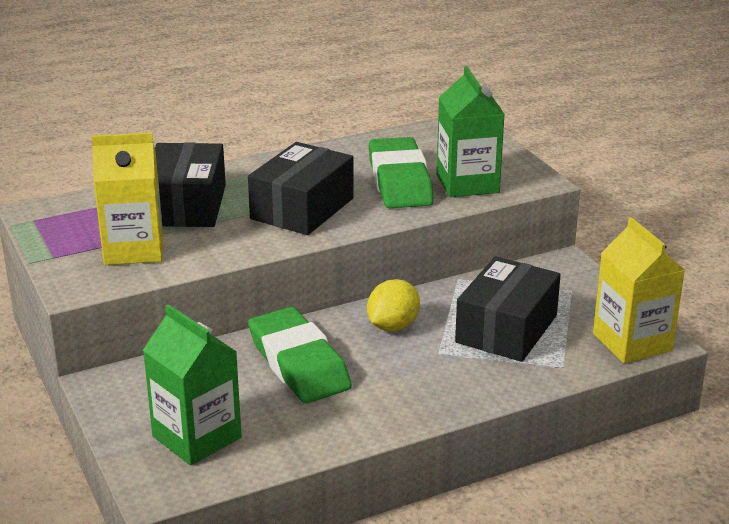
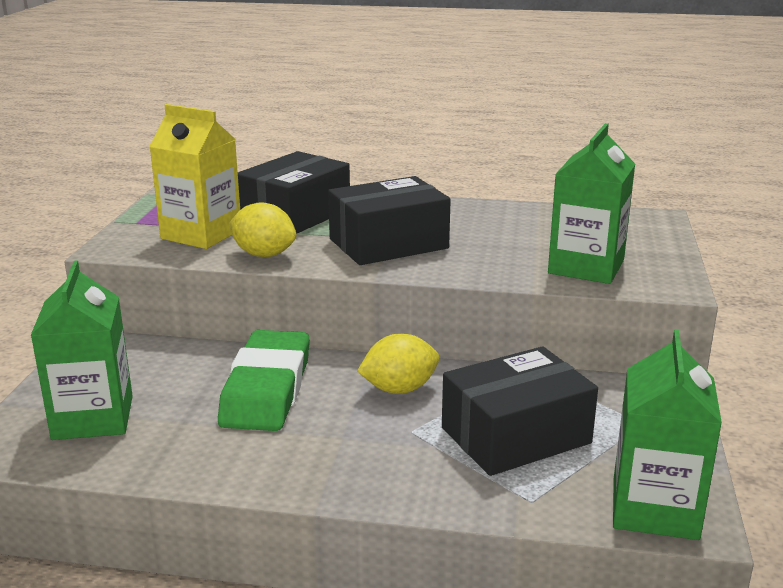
camera: 35 degrees right, 5 degrees down
(218, 250) = (264, 254): none -> yellow lemon
(399, 181) = (516, 247): green eraser -> none
(632, 342) = (654, 508): yellow carton -> green carton

